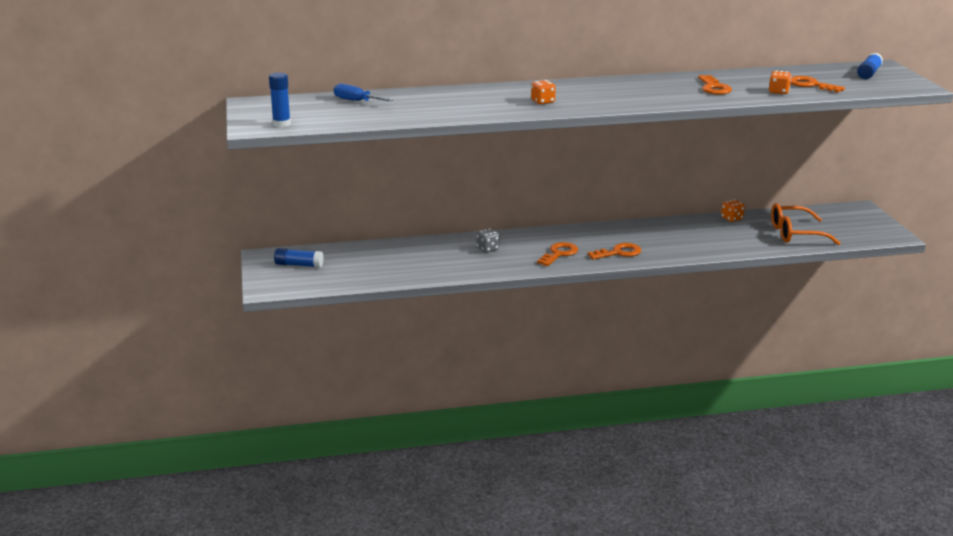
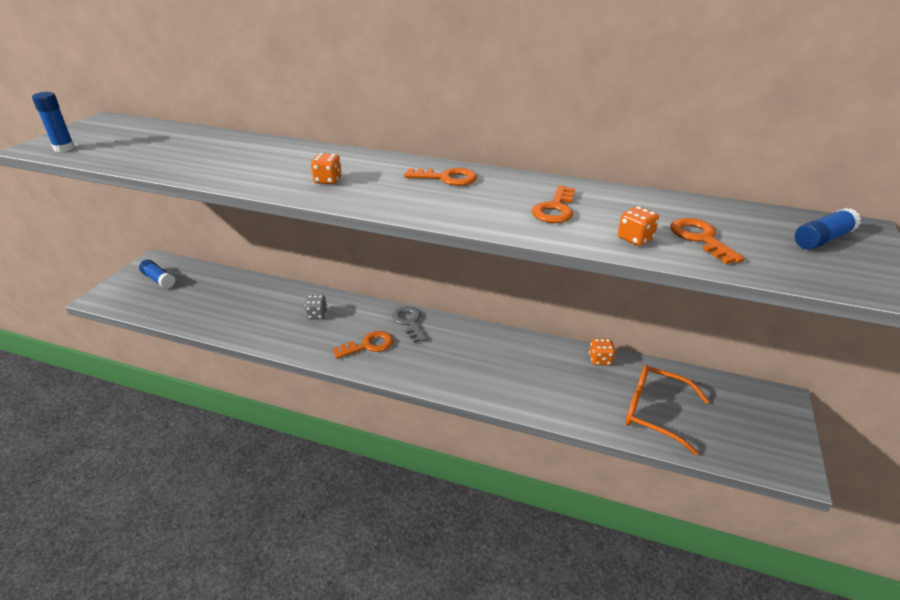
camera: 30 degrees right, 10 degrees up
(356, 101) = (176, 137): blue screwdriver -> none
(569, 234) = (409, 322): none -> grey key
(619, 253) = (425, 366): orange key -> orange key (447, 178)

